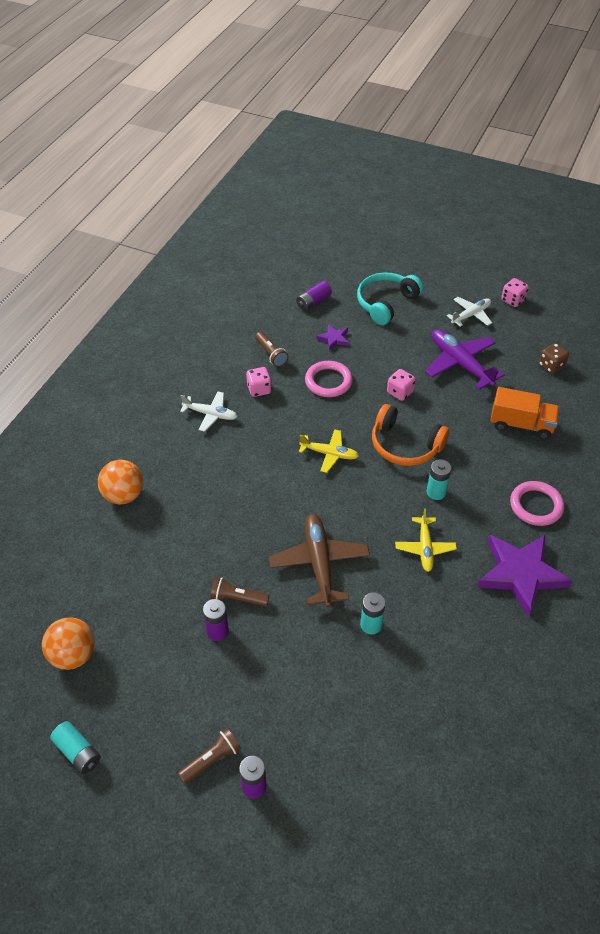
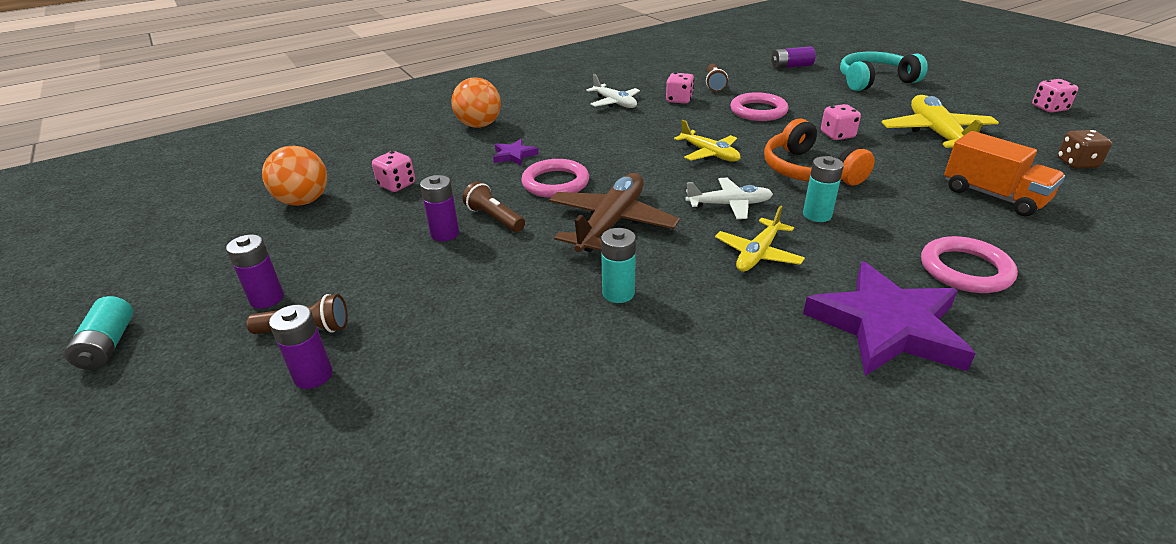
camera: 35 degrees right, 15 degrees down
(78, 752) = (209, 265): turquoise battery -> turquoise battery (108, 345)
(129, 600) = (397, 185): none -> pink dice
(157, 753) = (267, 298): none -> purple battery
(247, 539) = (555, 183): none -> pink ring
(334, 339) = (791, 89): purple star -> purple star (514, 155)
(460, 363) = (937, 134): purple plane -> yellow plane
(471, 315) = (979, 107): white plane -> white plane (729, 205)

